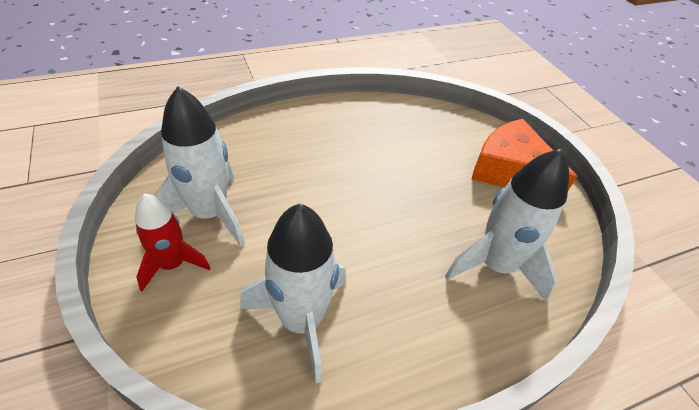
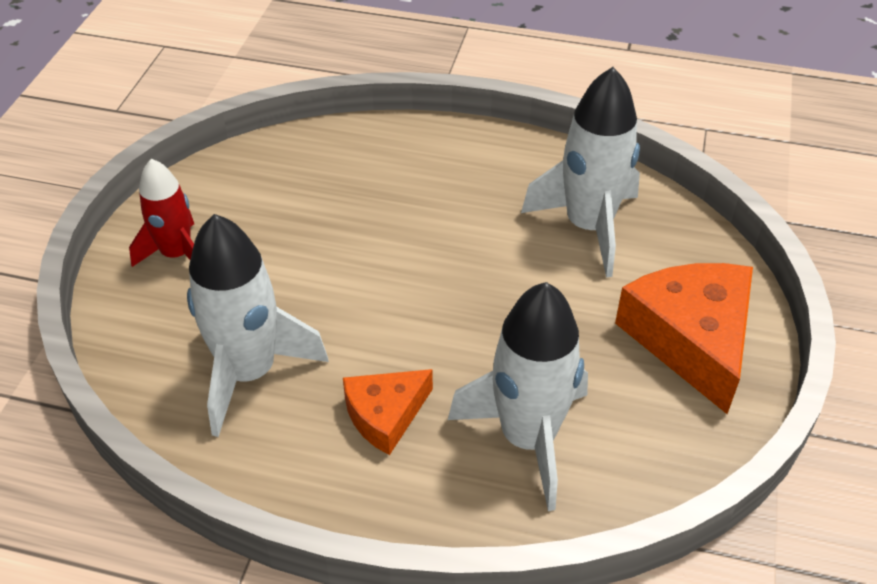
camera: 40 degrees right, 0 degrees up
(209, 214) = (253, 219): white rocket -> white rocket (588, 227)
(411, 298) = (385, 415): none -> orange cheese

